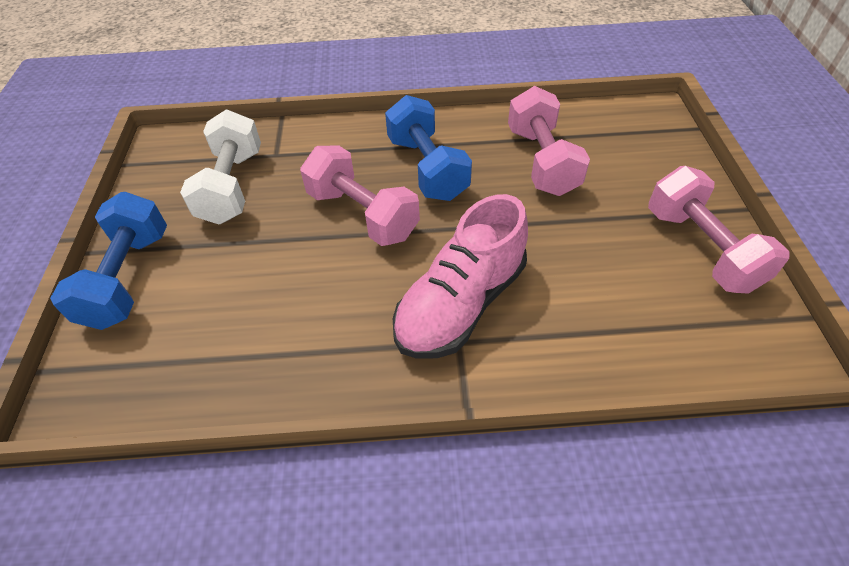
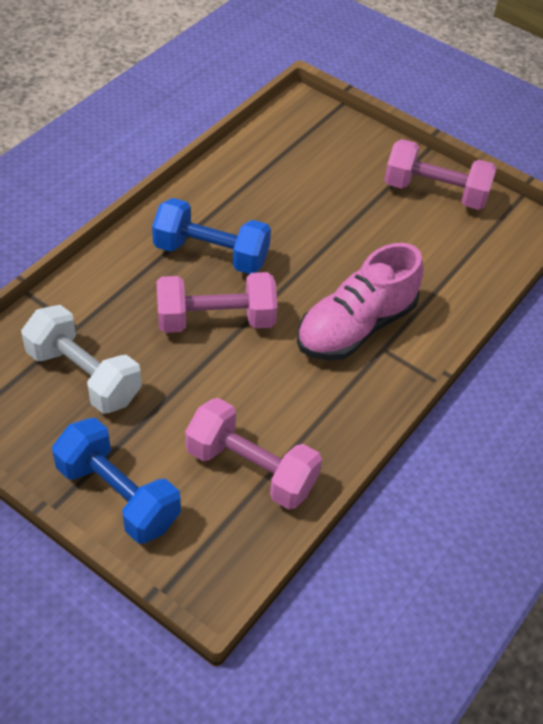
camera: 55 degrees left, 0 degrees up
(461, 304) = (356, 327): pink shoe -> pink shoe turned 60 degrees clockwise
(542, 161) = (279, 195): pink dumbbell -> pink dumbbell (251, 469)

